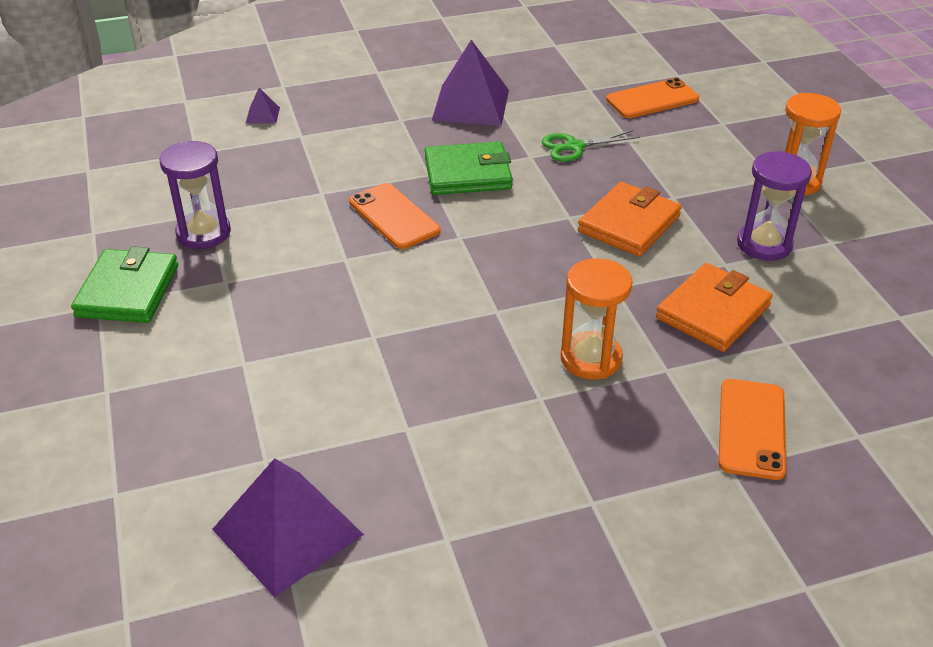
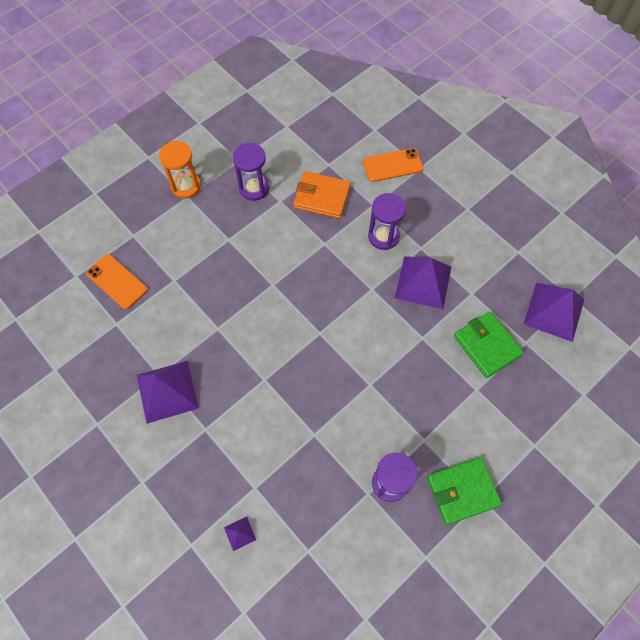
camera: 115 degrees left, 25 degrees up
(394, 216) = (318, 378): orange phone -> none
(468, 173) = (253, 356): green wallet -> green wallet (487, 345)
(470, 374) = (423, 282): none -> purple pyramid
(574, 147) = (196, 307): green scissors -> none
(591, 358) = (383, 236): orange hourglass -> purple hourglass
(629, 224) = (265, 253): orange wallet -> none

